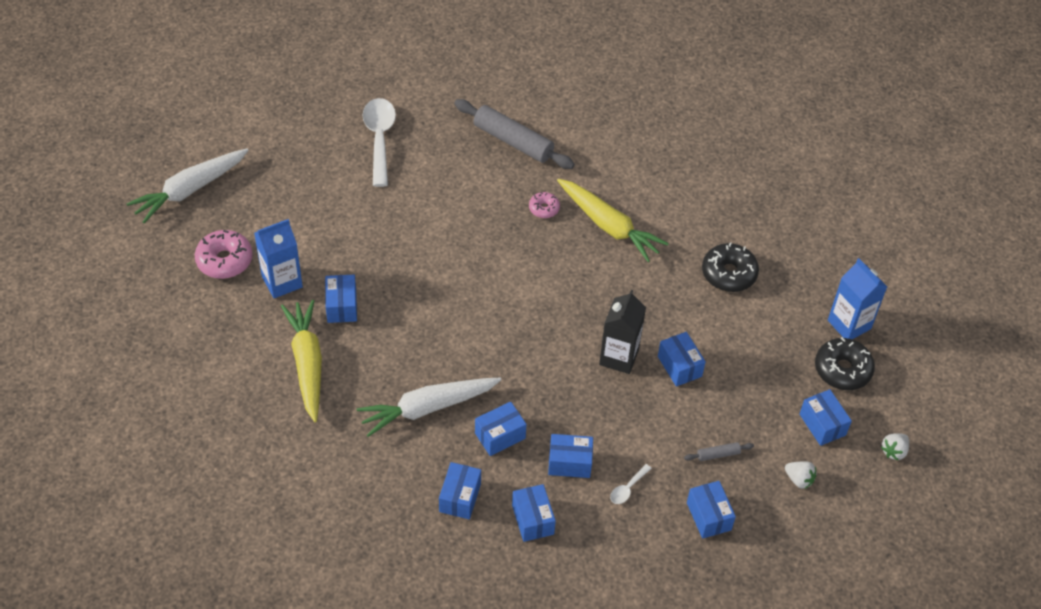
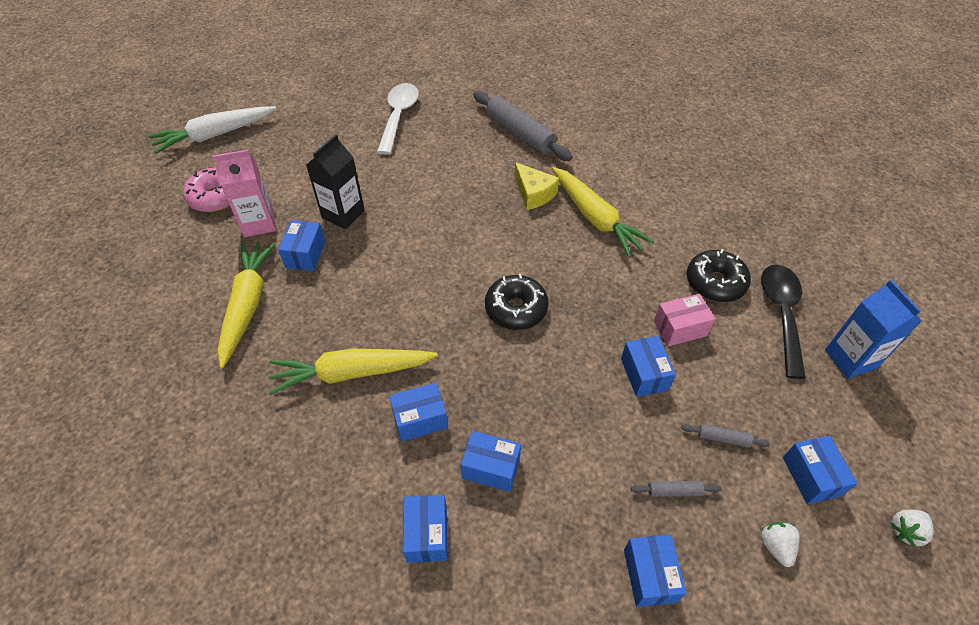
camera: 15 degrees right, 0 degrees up
(282, 282) = (259, 223): blue carton -> pink carton
(427, 408) = (352, 373): white carrot -> yellow carrot
(460, 497) = (350, 487): blue box -> none
(544, 208) = (534, 194): pink donut -> yellow cheese
(619, 357) = (577, 352): black carton -> black carton (343, 214)
(627, 488) = (553, 515): white spoon -> none
(703, 321) = (680, 328): none -> pink box
(751, 408) = (723, 438): none -> grey rolling pin
(789, 294) = (781, 314): none -> black spoon
(799, 479) = (775, 546): white strawberry -> white strawberry turned 150 degrees counterclockwise
(842, 370) = (840, 411): black donut -> black donut (516, 309)

